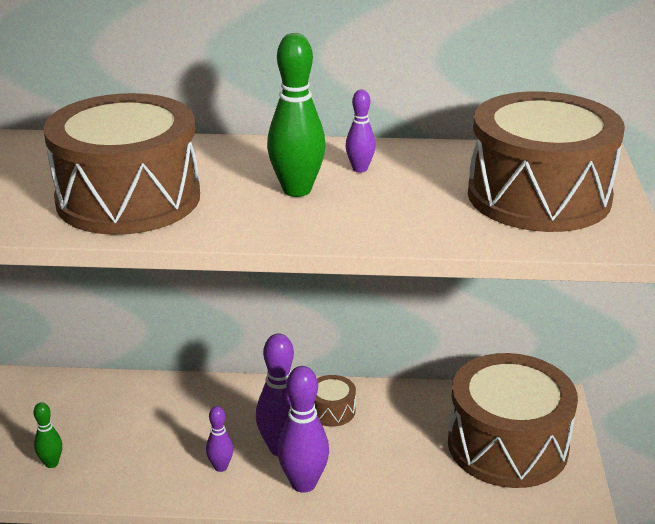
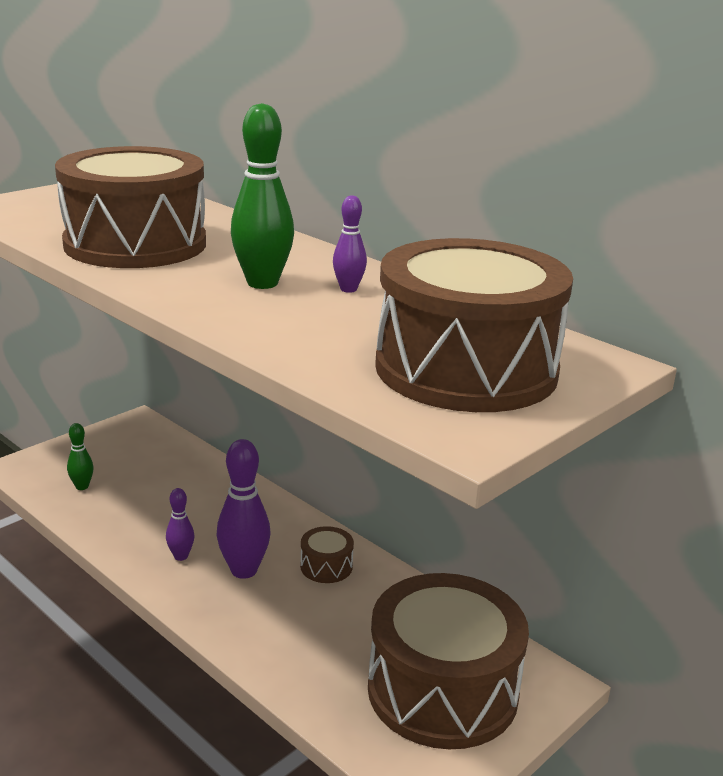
camera: 40 degrees right, 5 degrees down
(303, 483) = (220, 606): purple bowling pin -> none

